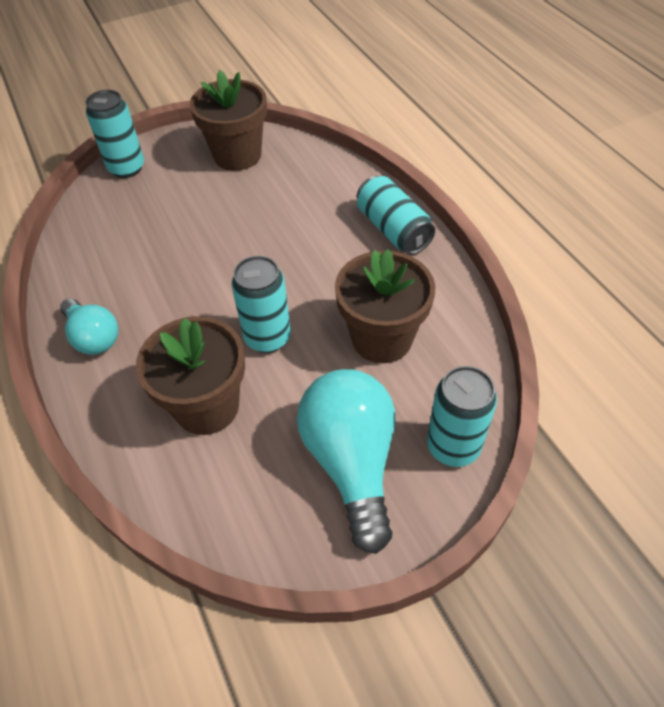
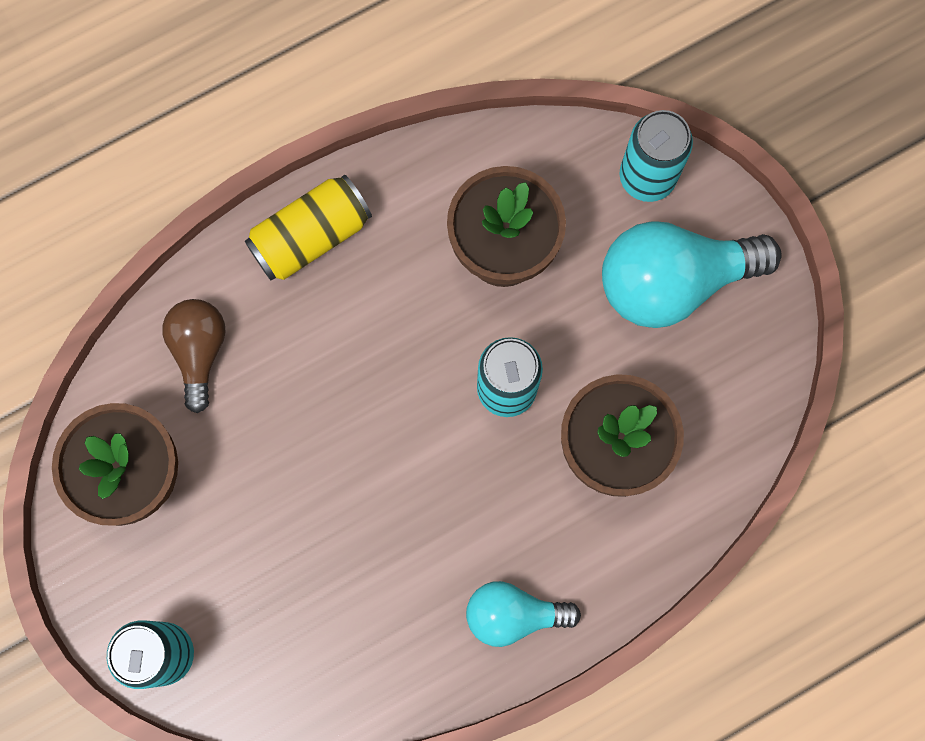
camera: 95 degrees left, 25 degrees up
(93, 337) = (513, 614): turquoise light bulb -> turquoise light bulb turned 135 degrees counterclockwise
(314, 179) = (199, 351): none -> brown light bulb
(393, 229) = (311, 236): turquoise can -> yellow can

